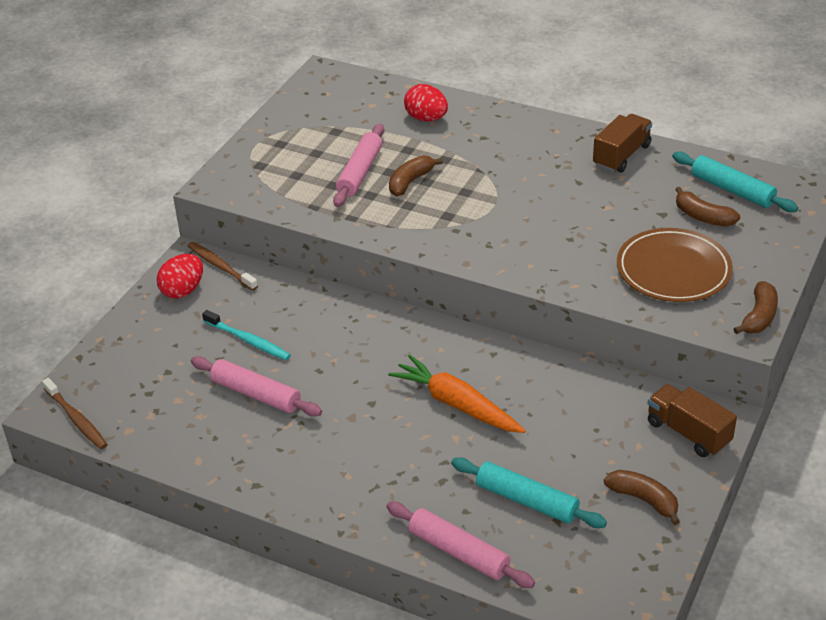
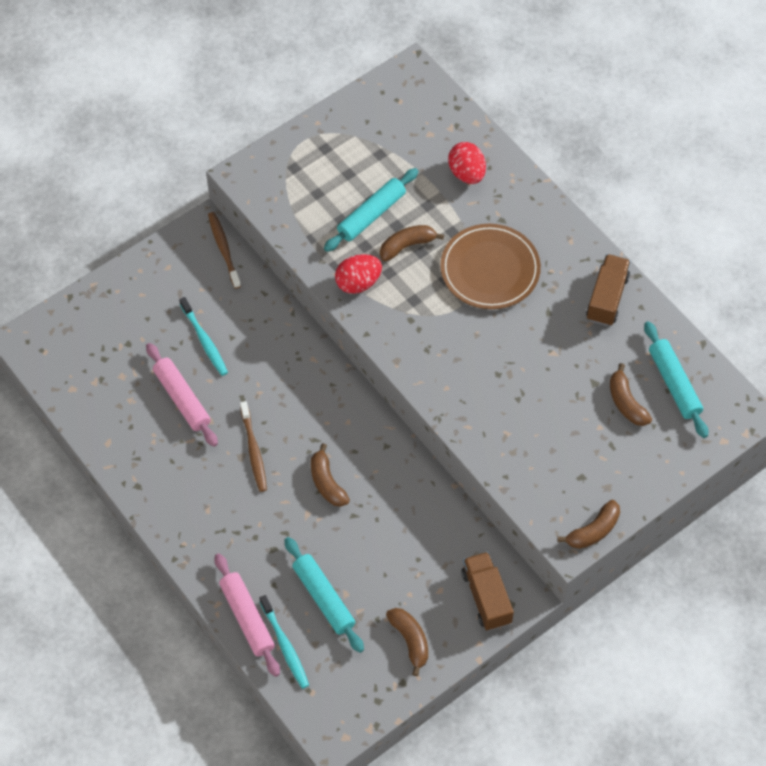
camera: 25 degrees right, 20 degrees up
(77, 419) = (40, 360): brown toothbrush -> brown toothbrush (254, 451)
(183, 290) = (181, 262): red egg -> red egg (358, 283)
(360, 172) = (371, 215): pink rolling pin -> turquoise rolling pin
(456, 404) = (327, 482): orange carrot -> brown banana
(518, 560) = (285, 646): none -> turquoise toothbrush
(621, 155) = (607, 298): brown truck -> brown truck turned 45 degrees counterclockwise
(673, 270) = (559, 448): brown plate -> brown plate (490, 269)

